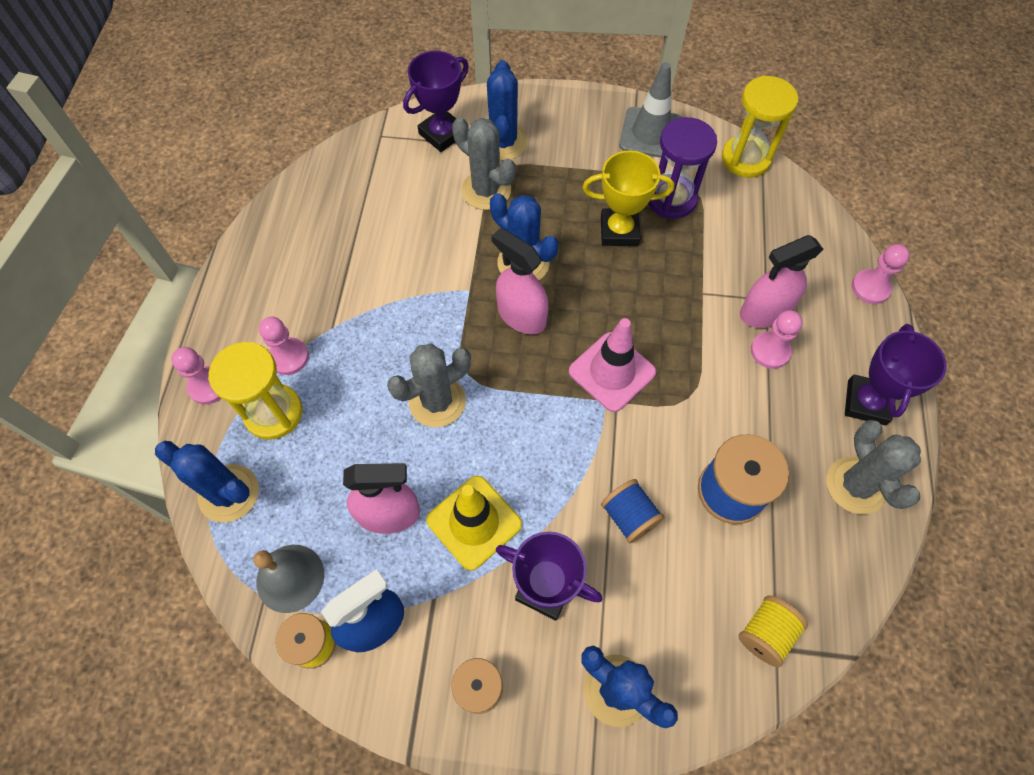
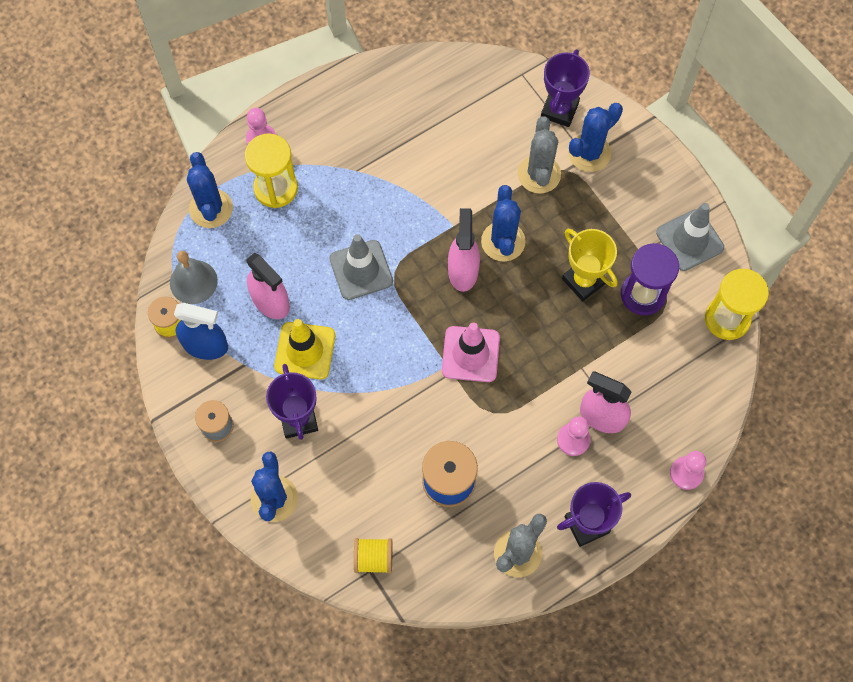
camera: 50 degrees right, 5 degrees up
(289, 357) = (316, 164): pink pawn -> none
(437, 401) = (361, 270): grey cactus -> grey traffic cone
(442, 134) = (559, 110): purple trophy -> purple trophy turned 75 degrees counterclockwise
(629, 516) = (381, 433): blue spool -> none

